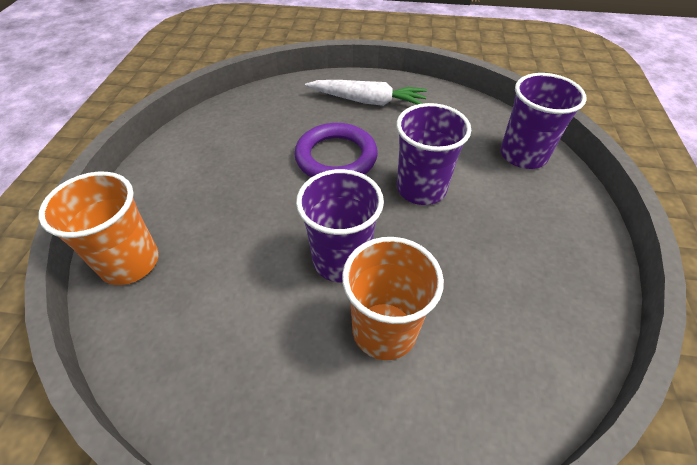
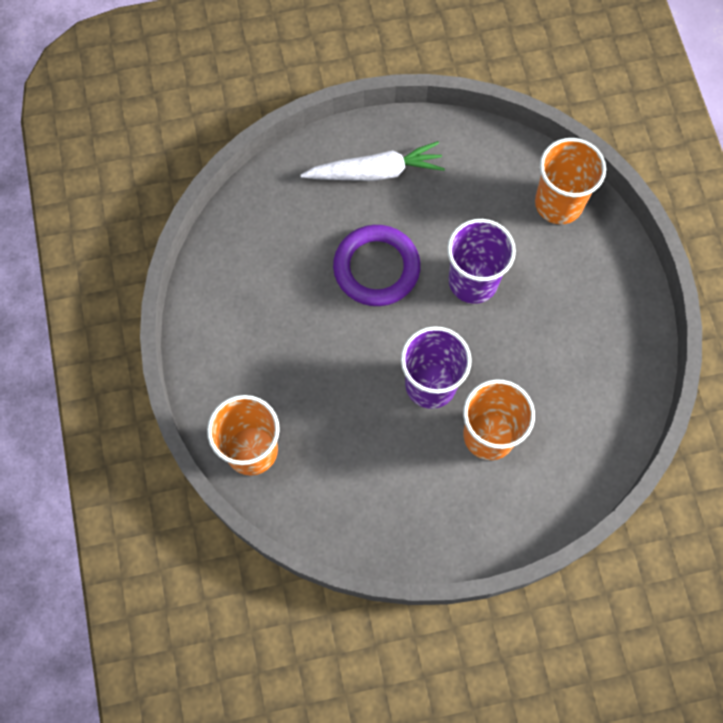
camera: 20 degrees left, 20 degrees up
(523, 155) = (558, 203): purple cup -> orange cup

